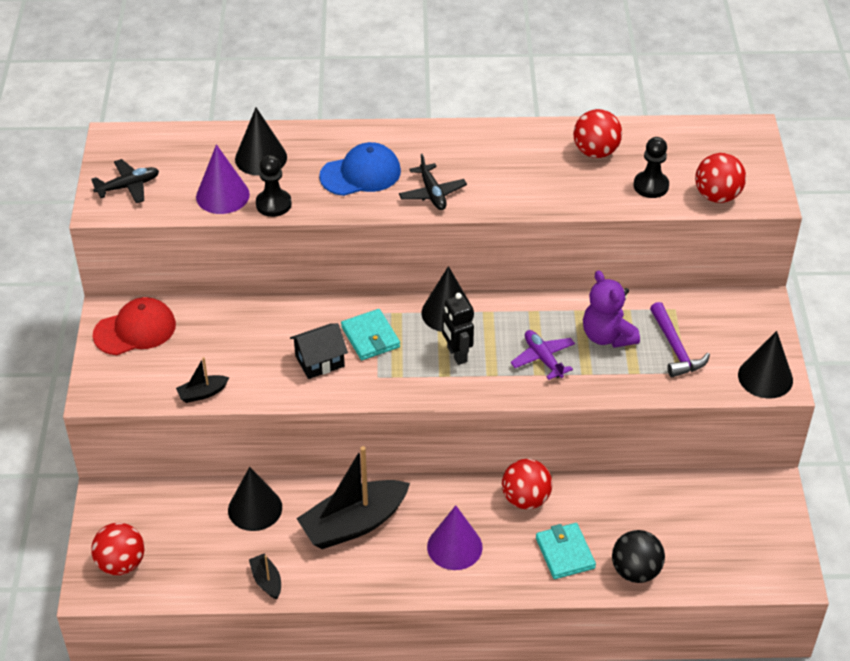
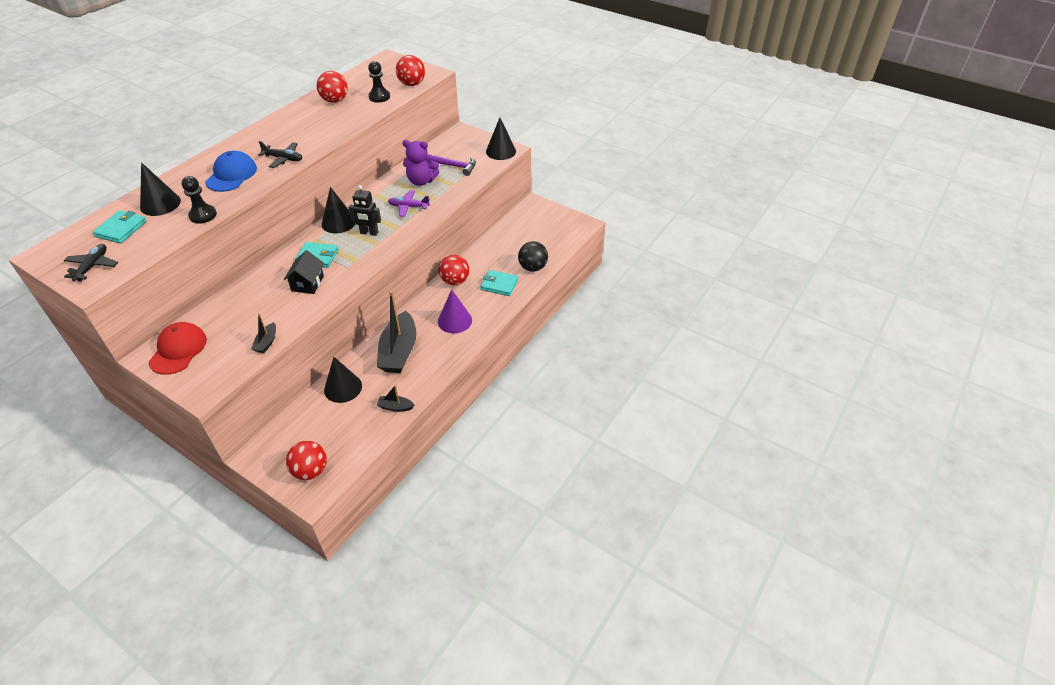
camera: 55 degrees left, 0 degrees up
(197, 161) = (121, 229): none -> turquoise wallet
(222, 195) = (164, 231): purple cone -> none

